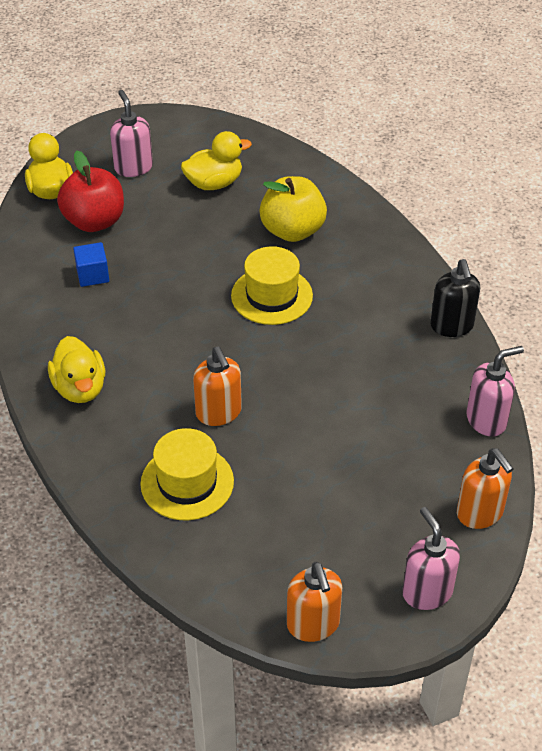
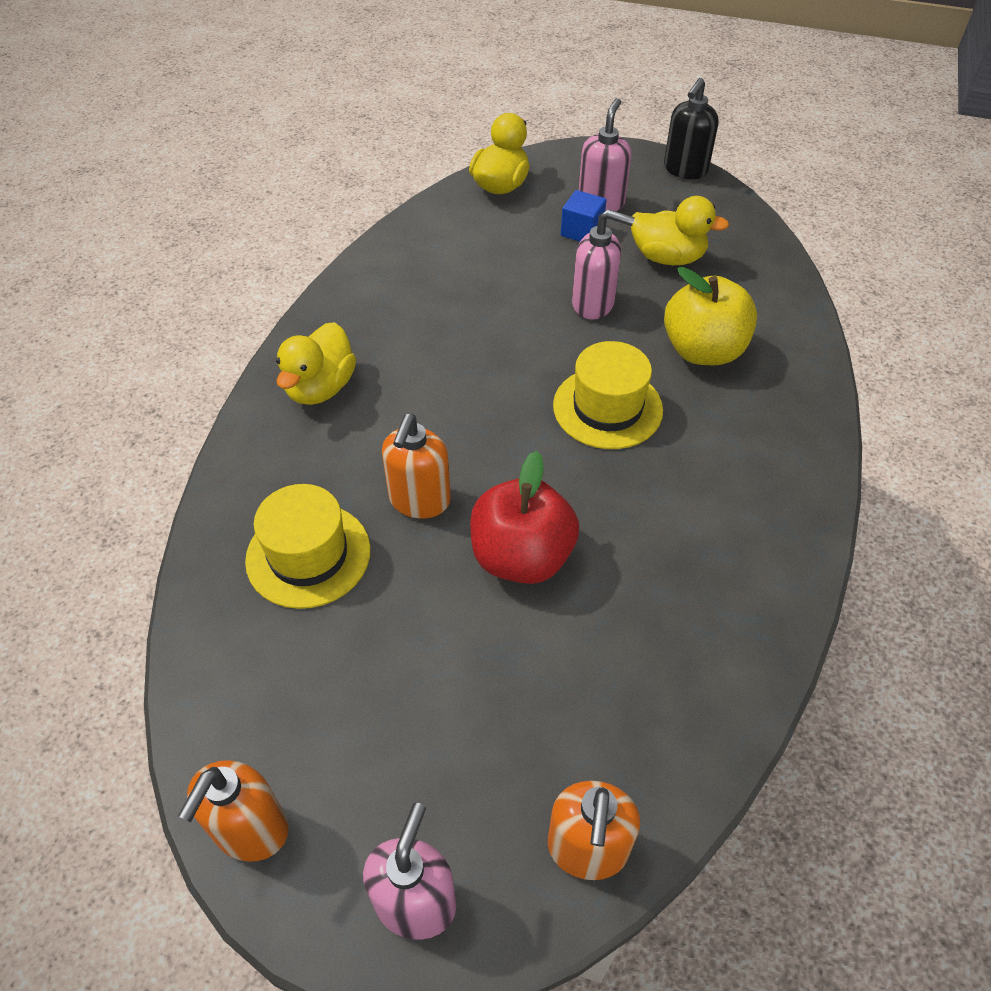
camera: 40 degrees right, 5 degrees up
(92, 275) = (452, 284): blue cube -> blue cube (582, 231)
(94, 221) = (509, 234): red apple -> red apple (521, 557)
(452, 326) = (790, 573): black soap dispenser -> black soap dispenser (685, 170)
(486, 420) = (719, 727): pink soap dispenser -> pink soap dispenser (593, 304)

